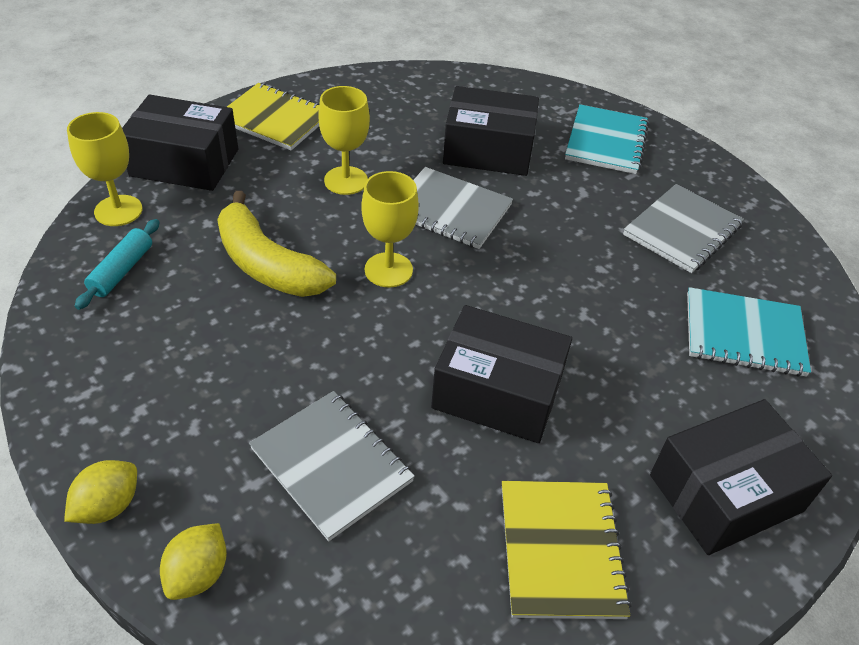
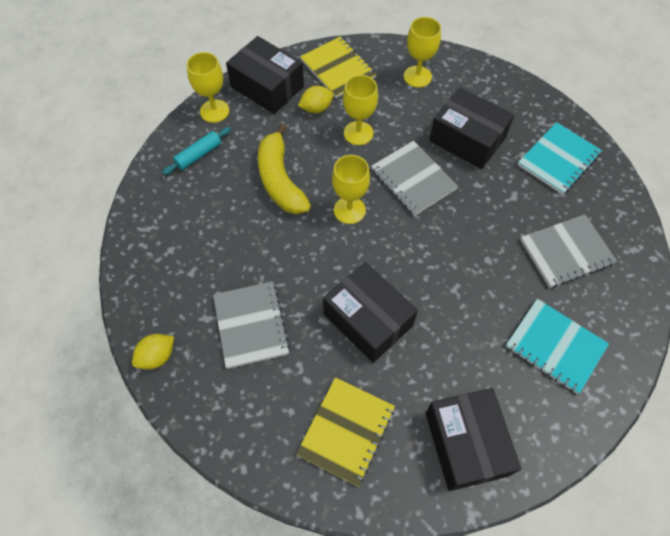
camera: 30 degrees right, 15 degrees up
(108, 506) = (132, 300): yellow lemon -> yellow lemon (316, 108)
(384, 103) = (417, 76): none -> yellow goblet
(725, 493) = (466, 443): black box -> black box turned 75 degrees clockwise

